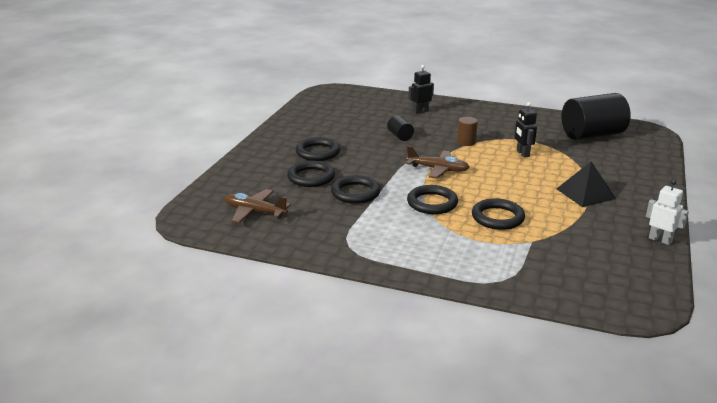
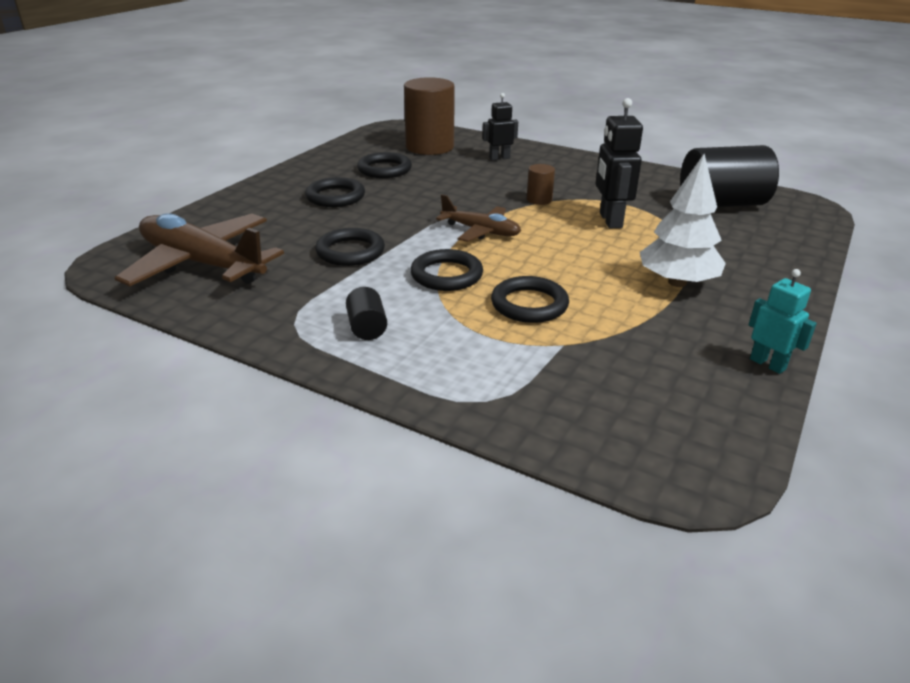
camera: 10 degrees right, 5 degrees up
(254, 212) = (201, 264): brown plane -> brown plane, size x1.80
(311, 177) = (306, 226): black ring -> black ring (384, 169)
(363, 106) = (429, 147): none -> brown cylinder
(400, 136) = (454, 185): black cylinder -> black cylinder (367, 328)
(522, 153) = (610, 220): black robot -> black robot, size x1.56
(585, 193) = (677, 282): black pyramid -> white tree
(660, 240) = (768, 364): white robot -> turquoise robot

